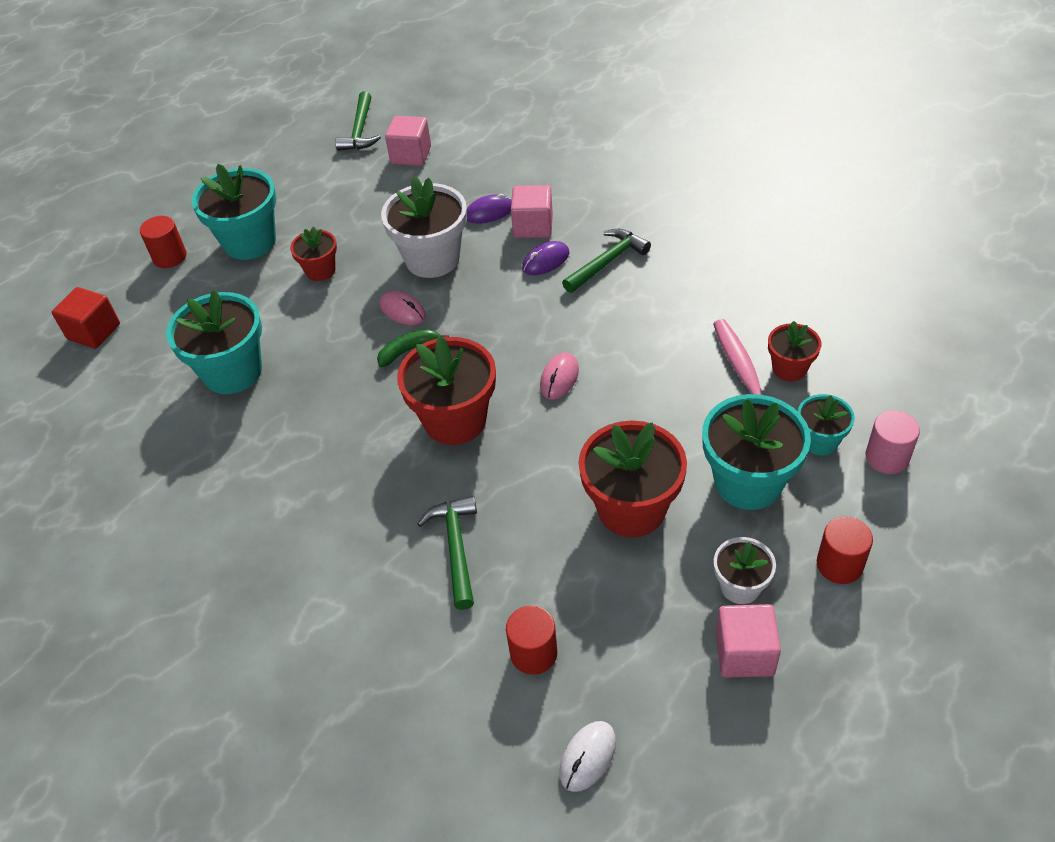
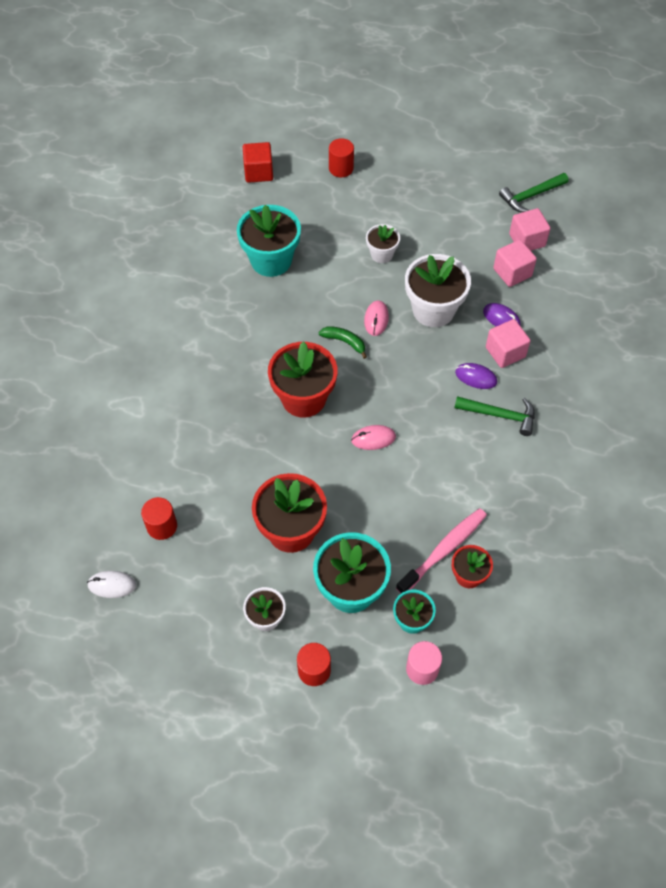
camera: 55 degrees right, 10 degrees up
(250, 242) = (381, 201): turquoise flower pot -> none
(320, 270) = (381, 254): red flower pot -> white flower pot
(456, 548) = (210, 449): green hammer -> none
(744, 653) = (219, 639): pink cube -> pink cube (512, 272)

